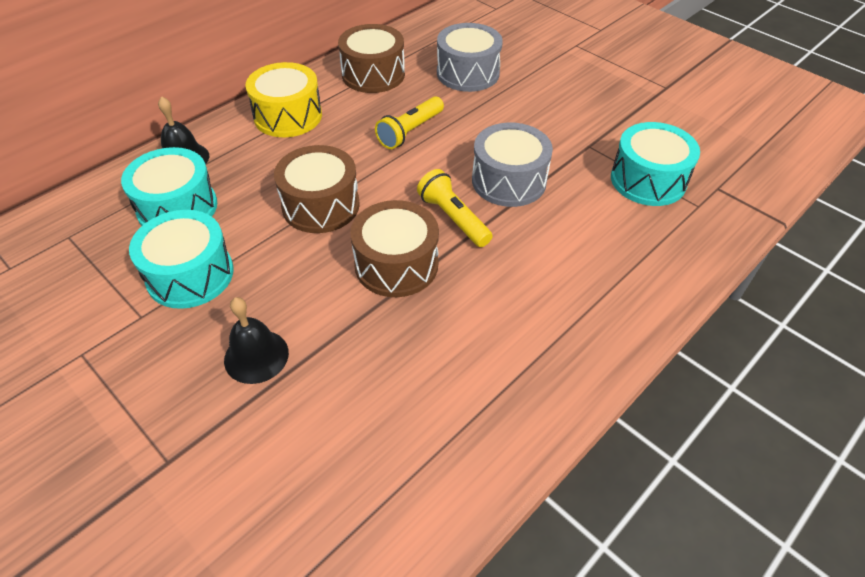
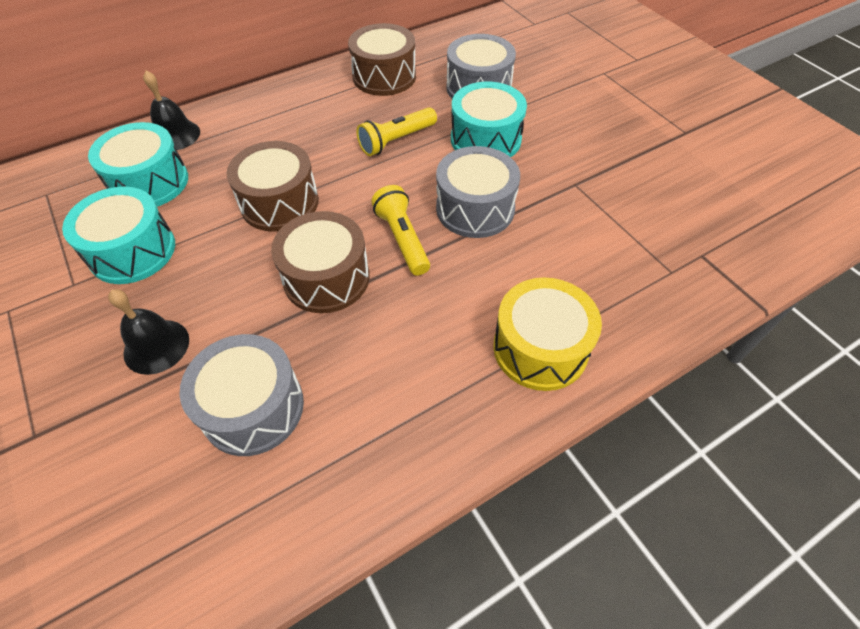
camera: 15 degrees right, 5 degrees up
(288, 116) = (286, 107): yellow drum -> yellow drum (540, 348)
(376, 390) = (253, 407): none -> grey drum
(648, 180) = (625, 233): turquoise drum -> turquoise drum (485, 139)

